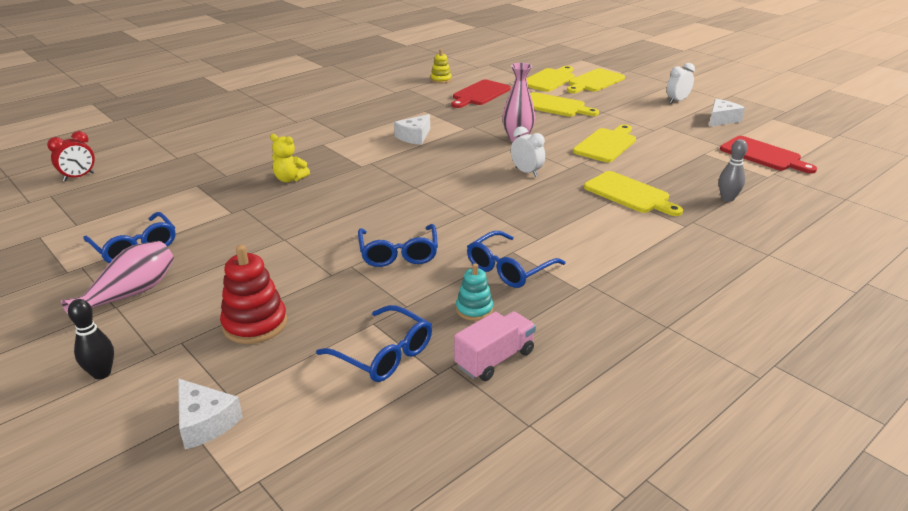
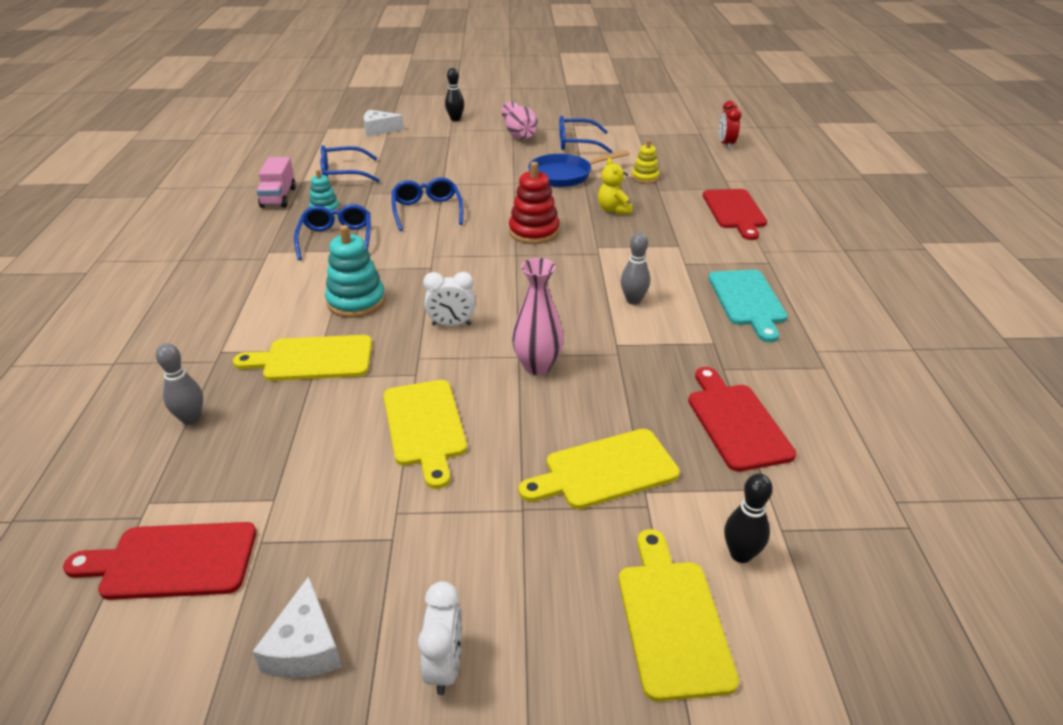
camera: 130 degrees right, 5 degrees up
(237, 222) = (564, 175): none -> blue pan
(240, 141) = (734, 211): none -> red cutting board
(255, 324) = (432, 153): red stacking toy -> red stacking toy (534, 232)
(290, 179) = (614, 210): yellow teddy bear -> yellow teddy bear turned 75 degrees counterclockwise
(368, 113) = (747, 301): none -> turquoise cutting board
(398, 253) = (427, 211): blue glasses -> blue glasses turned 45 degrees clockwise
(414, 137) = (633, 300): white cheese -> grey bowling pin
(441, 80) = (845, 418): yellow stacking toy -> yellow stacking toy (645, 178)
(549, 80) = (740, 554): yellow cutting board -> black bowling pin
(562, 211) = (356, 302): none -> turquoise stacking toy

